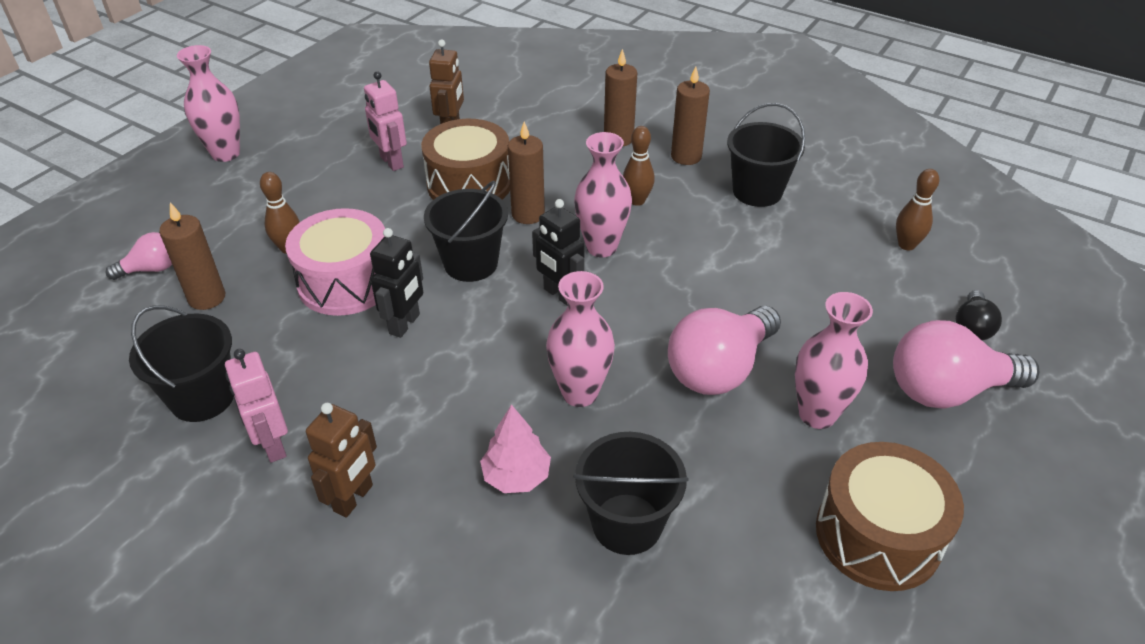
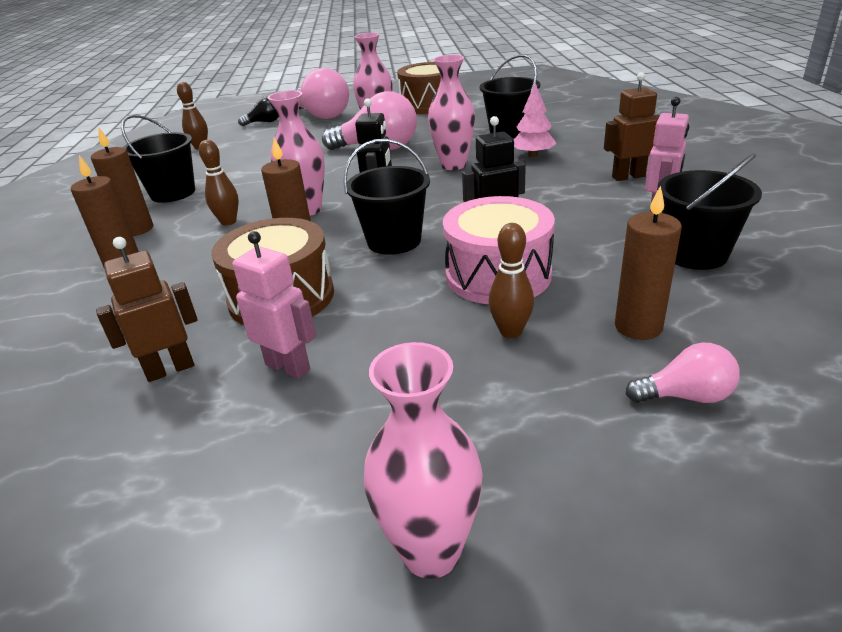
camera: 125 degrees left, 10 degrees down
(151, 269) = (685, 396): pink light bulb -> pink light bulb turned 150 degrees clockwise
(391, 162) = (288, 367): pink robot -> pink robot turned 75 degrees counterclockwise

